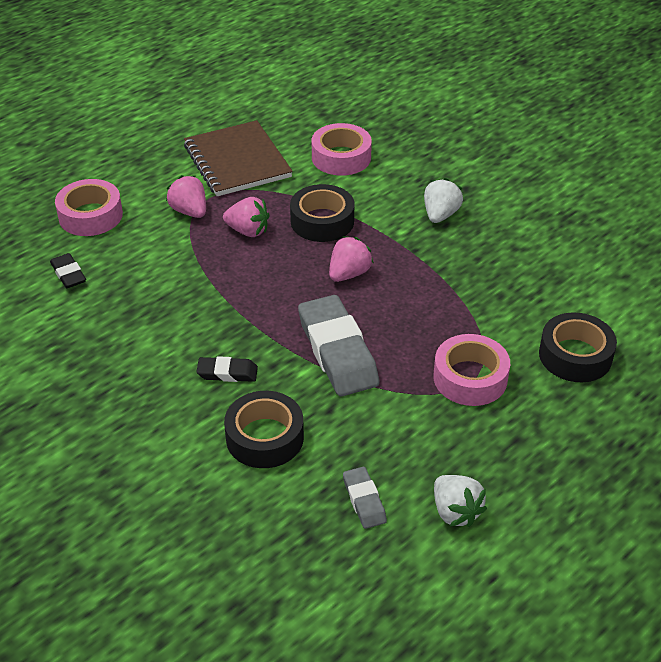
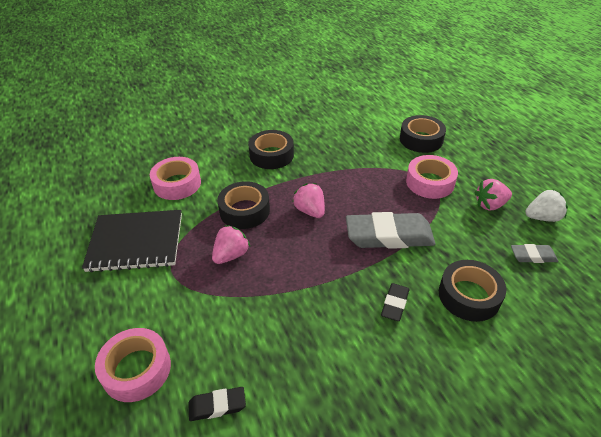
camera: 70 degrees left, 0 degrees up
(189, 211) = (181, 288): pink strawberry -> pink strawberry (490, 205)
(237, 161) = (136, 242): brown notebook -> black notebook
(440, 215) = (271, 155): white strawberry -> black tape

